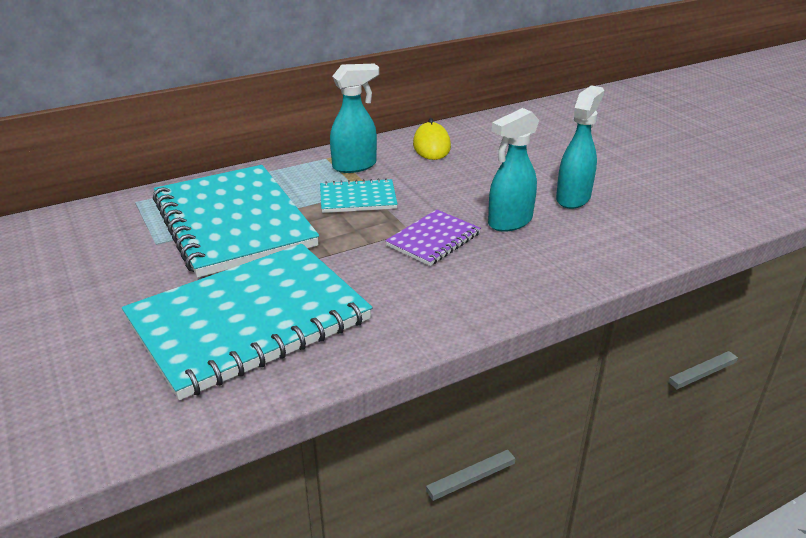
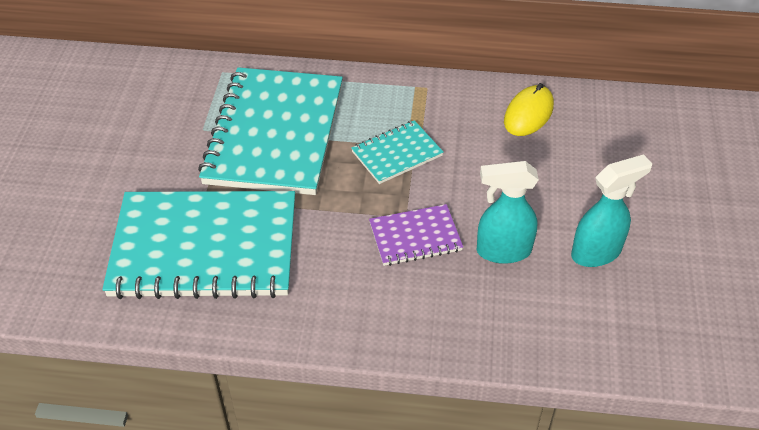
camera: 35 degrees right, 15 degrees up
(355, 166) = (431, 109): turquoise spray bottle -> none
(358, 198) = (397, 154): turquoise notebook -> turquoise notebook turned 60 degrees counterclockwise

